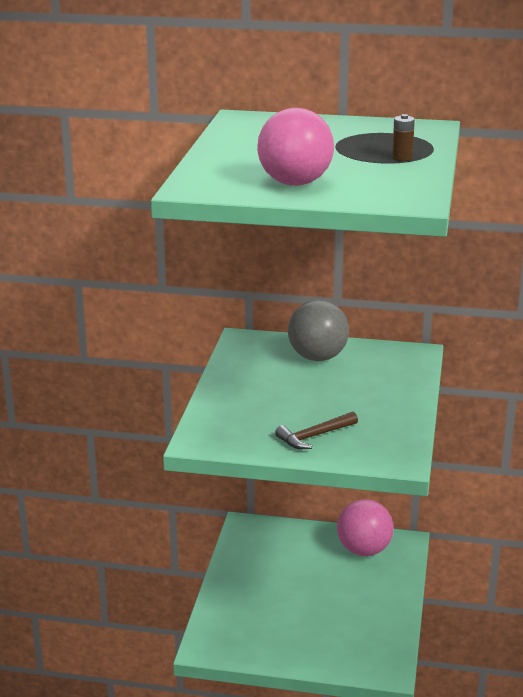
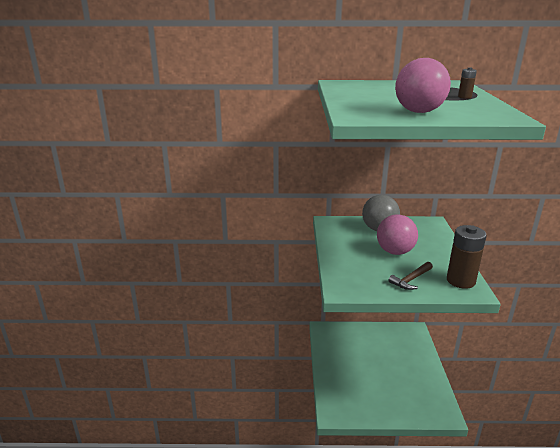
camera: 10 degrees left, 0 degrees up
(364, 550) = (395, 337): pink ball -> pink ball (395, 252)
(391, 444) = (460, 281): none -> brown battery

